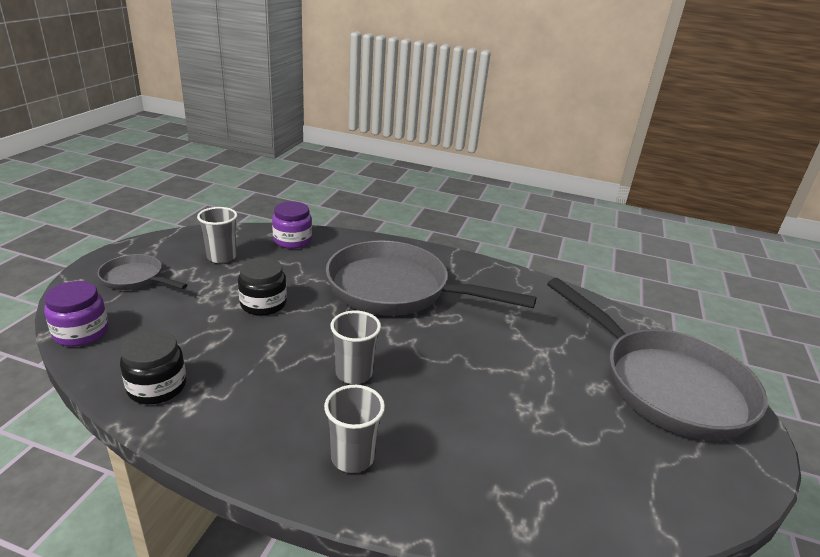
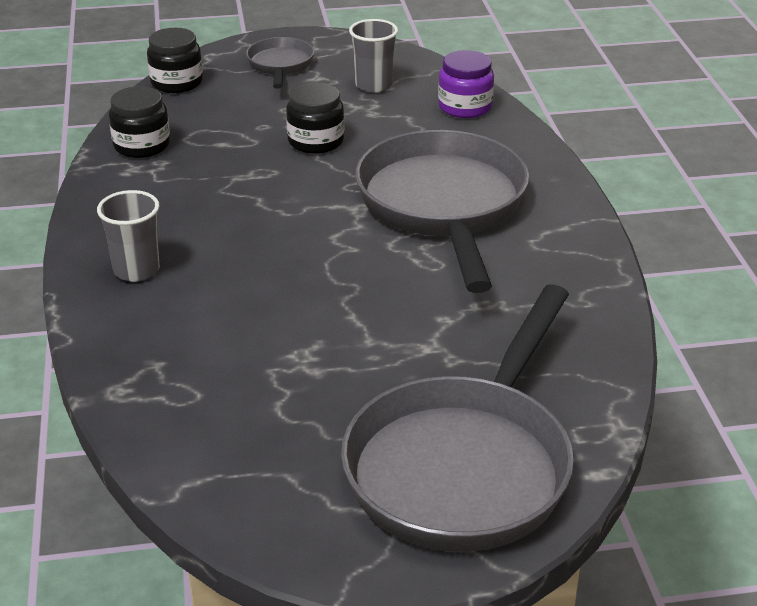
camera: 65 degrees right, 5 degrees up
(81, 332) = (176, 82): purple jar -> black jar
(354, 373) = (255, 231): grey cup -> none

